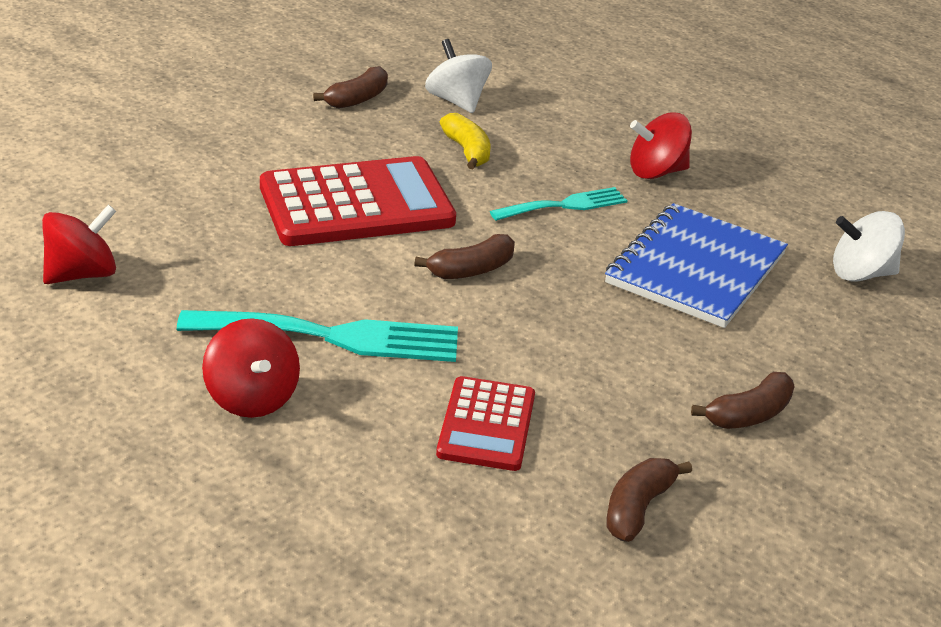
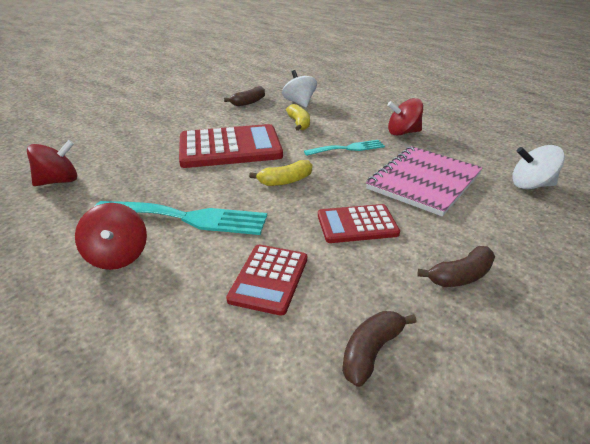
camera: 10 degrees right, 0 degrees up
(471, 270) = (285, 181): brown banana -> yellow banana
(598, 343) = (357, 224): none -> red calculator
(696, 269) = (424, 181): blue notebook -> pink notebook

